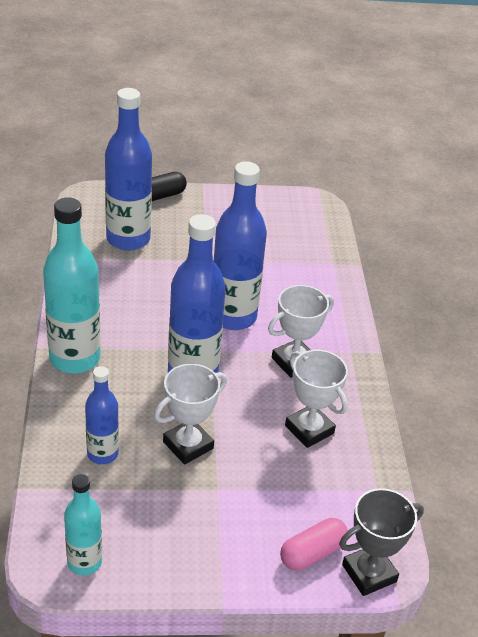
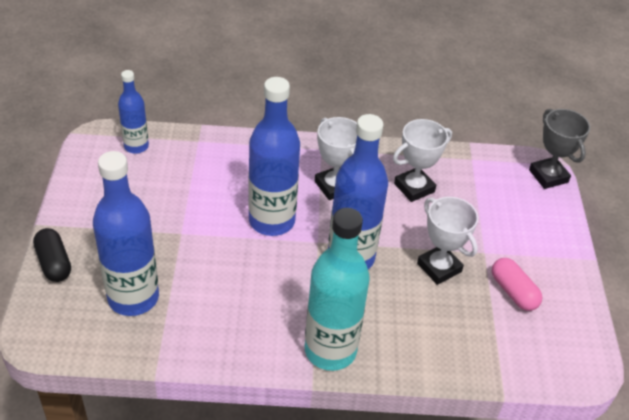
camera: 85 degrees left, 5 degrees up
(84, 562) = (574, 345): turquoise bottle -> none
(102, 454) = (455, 329): blue bottle -> blue bottle (136, 146)
(312, 553) = (537, 203): pink capsule -> pink capsule (513, 292)

